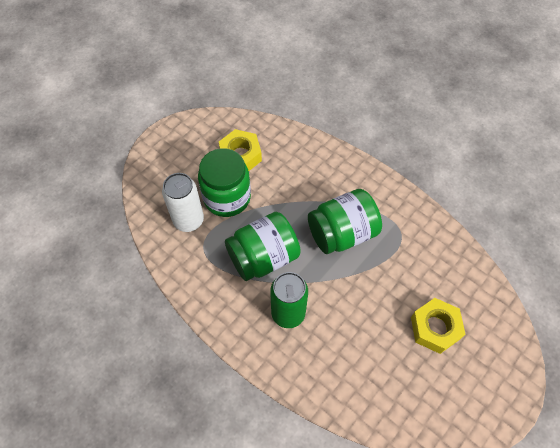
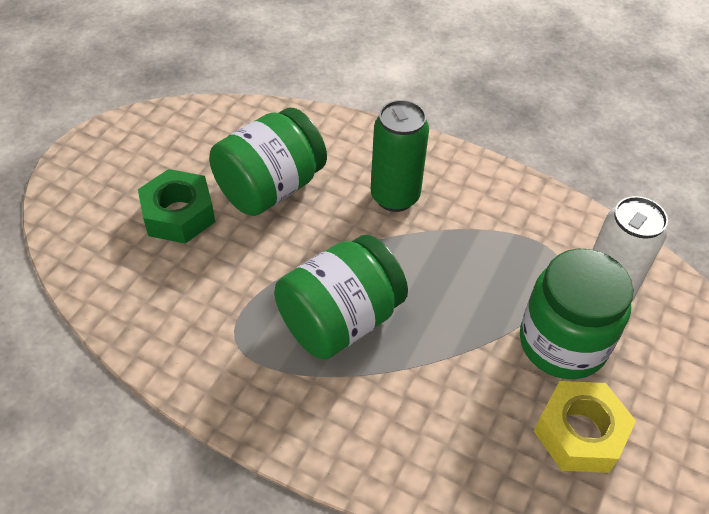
camera: 165 degrees right, 10 degrees down
(263, 257) = (458, 260): green jar -> green jar (270, 188)
(435, 328) = (179, 215): yellow nut -> green nut

